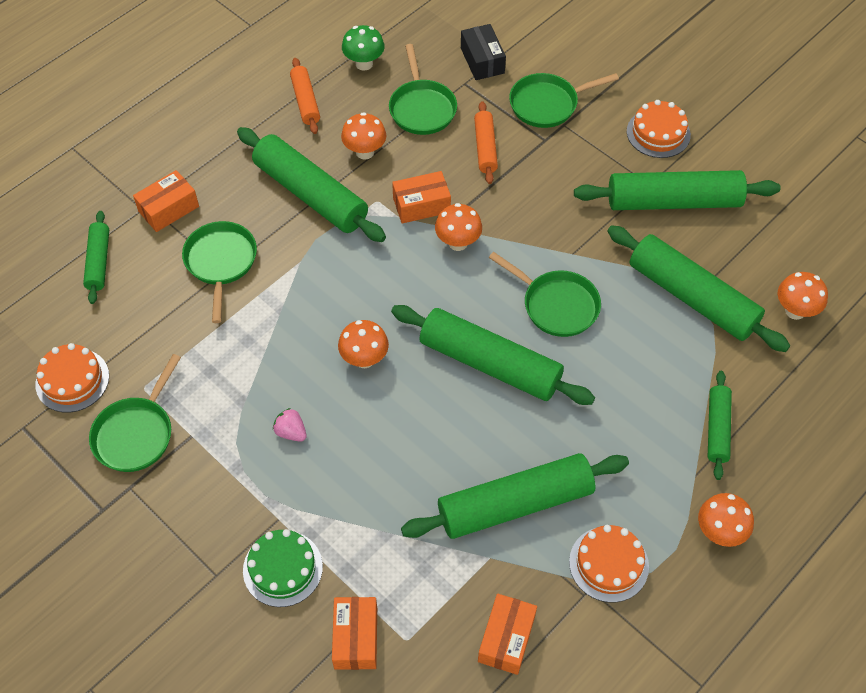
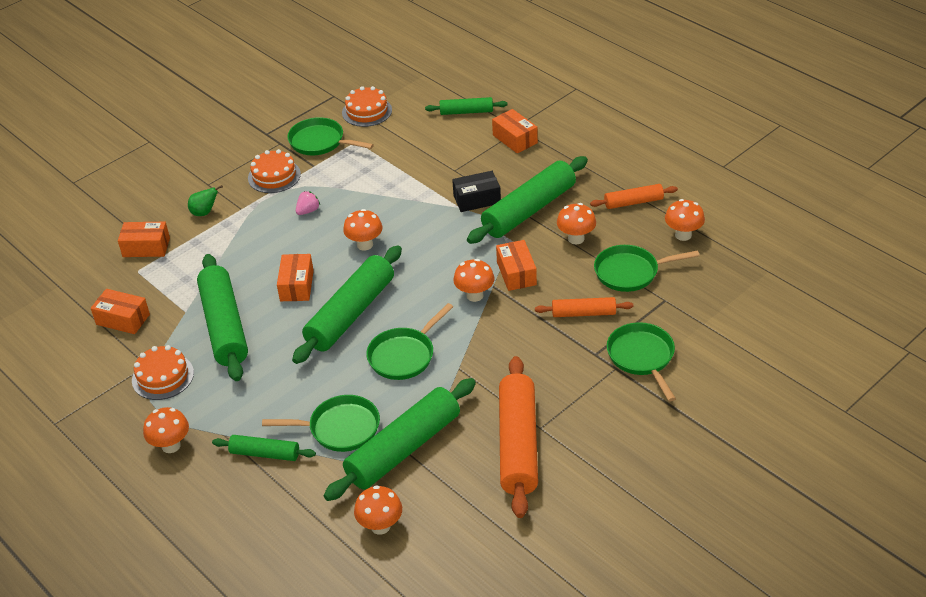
camera: 95 degrees right, 15 degrees down
(221, 263) = (461, 168): green pan -> green pan (339, 428)
(282, 568) = (204, 212): green cake -> green pear
(364, 64) = (683, 235): green mushroom -> orange mushroom
(440, 428) = (296, 285): none -> orange box
(482, 60) = (696, 312): black box -> black box (477, 199)
(658, 133) = (608, 439): orange cake -> orange cake (274, 176)
(673, 201) = (518, 444): green rolling pin -> orange rolling pin

